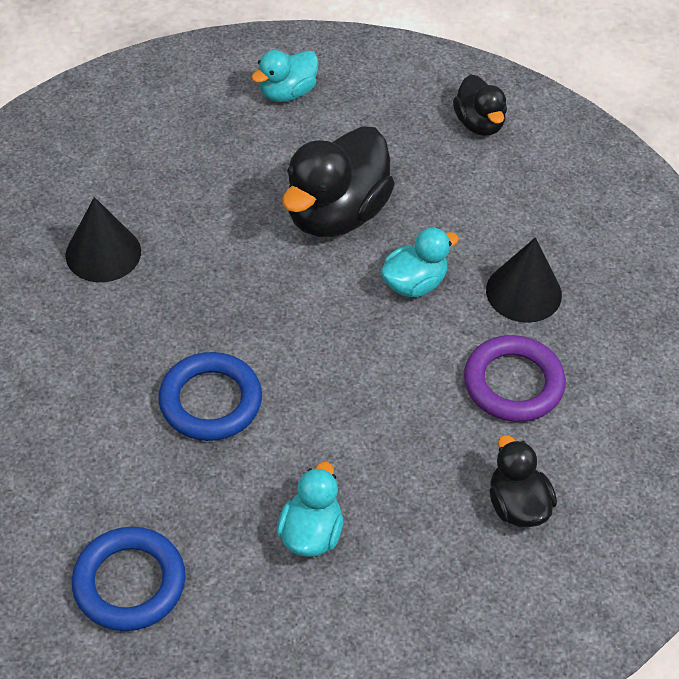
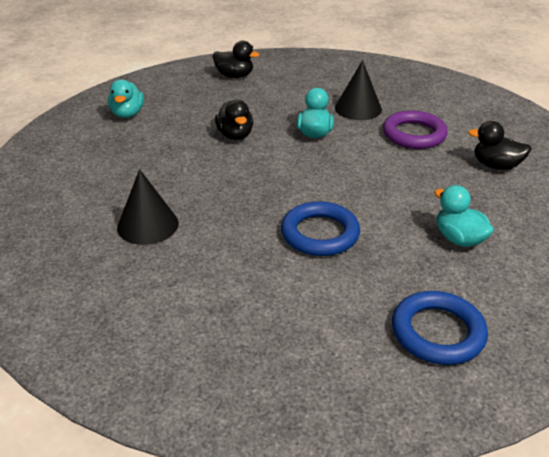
camera: 50 degrees left, 15 degrees down
(336, 214) = (235, 135): black duck -> black duck, size x0.55

